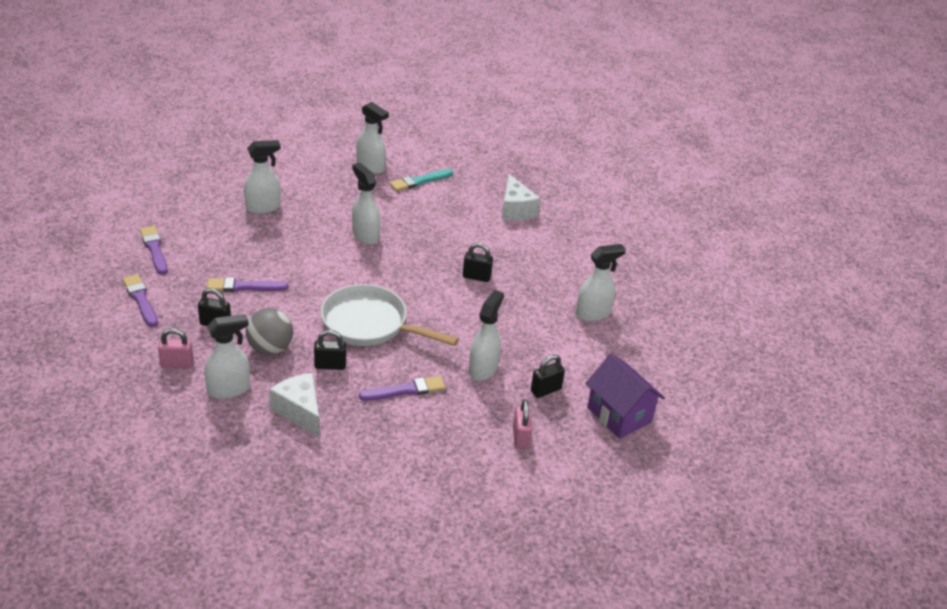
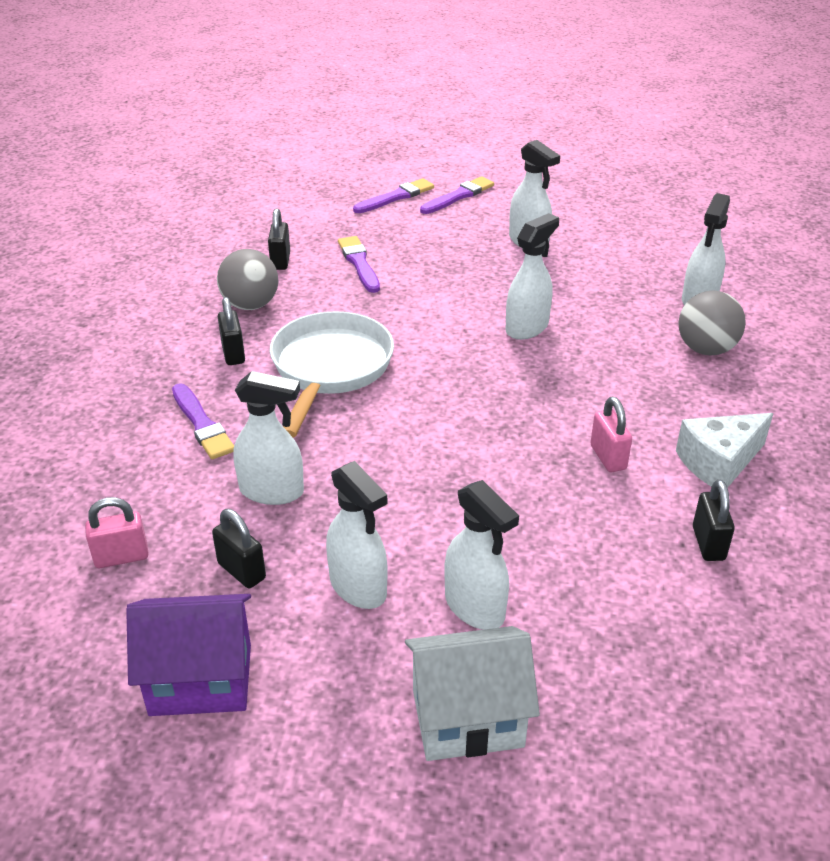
camera: 80 degrees right, 0 degrees up
(140, 299) = (303, 210): purple brush -> purple brush (458, 196)
(177, 364) = (201, 254): pink padlock -> pink padlock (608, 457)
(229, 389) = (168, 294): white spray bottle -> white spray bottle (358, 587)
(300, 411) = (141, 349): white cheese -> none
(419, 181) = (705, 349): turquoise brush -> grey ball
(476, 277) = (496, 448): black padlock -> black padlock (708, 543)
(619, 415) = (201, 679): purple house -> purple house turned 45 degrees clockwise
(658, 332) = (467, 718): none -> white house

